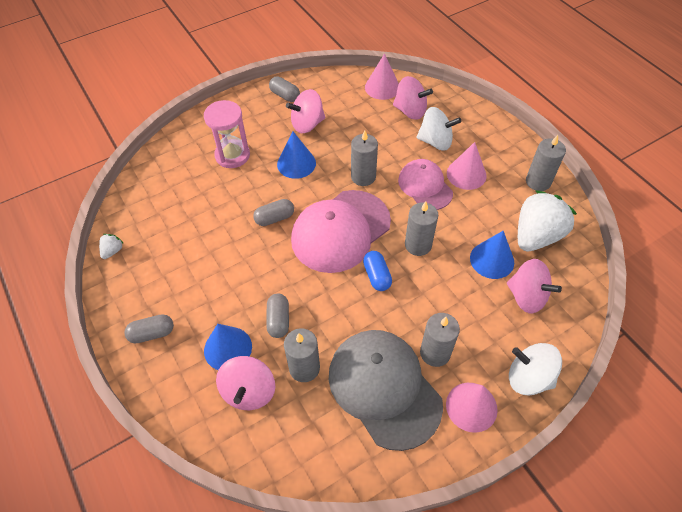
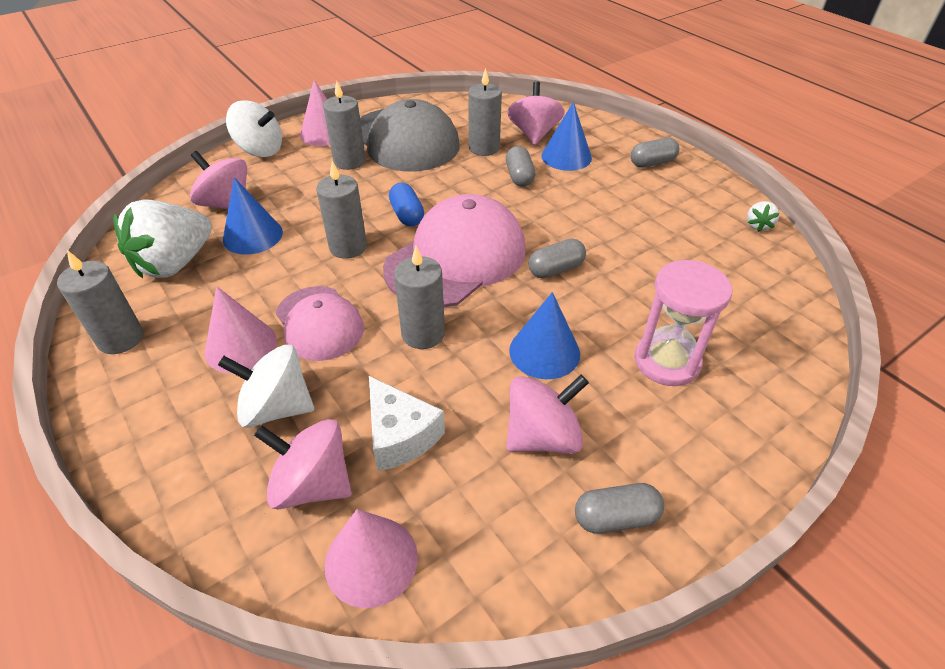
camera: 175 degrees right, 10 degrees down
(285, 95) = (615, 518): grey capsule -> grey capsule turned 45 degrees counterclockwise
(373, 127) = (400, 435): none -> white cheese

